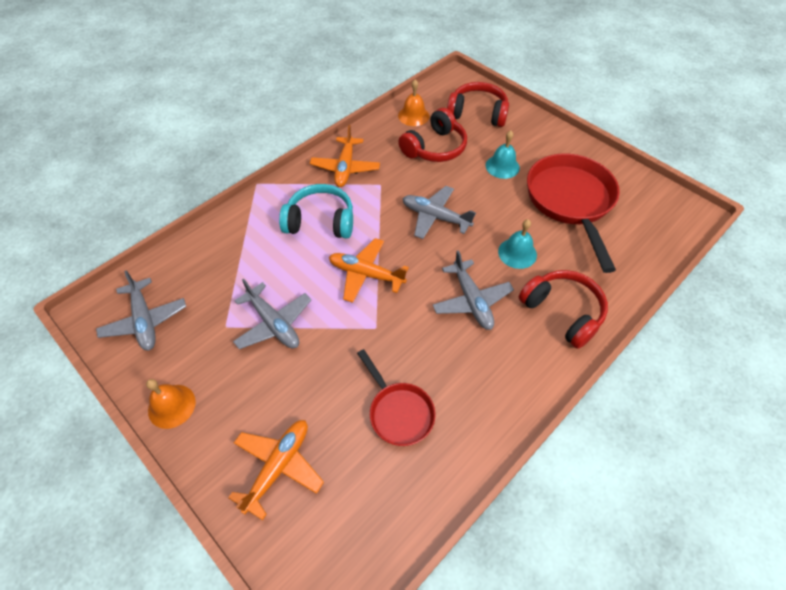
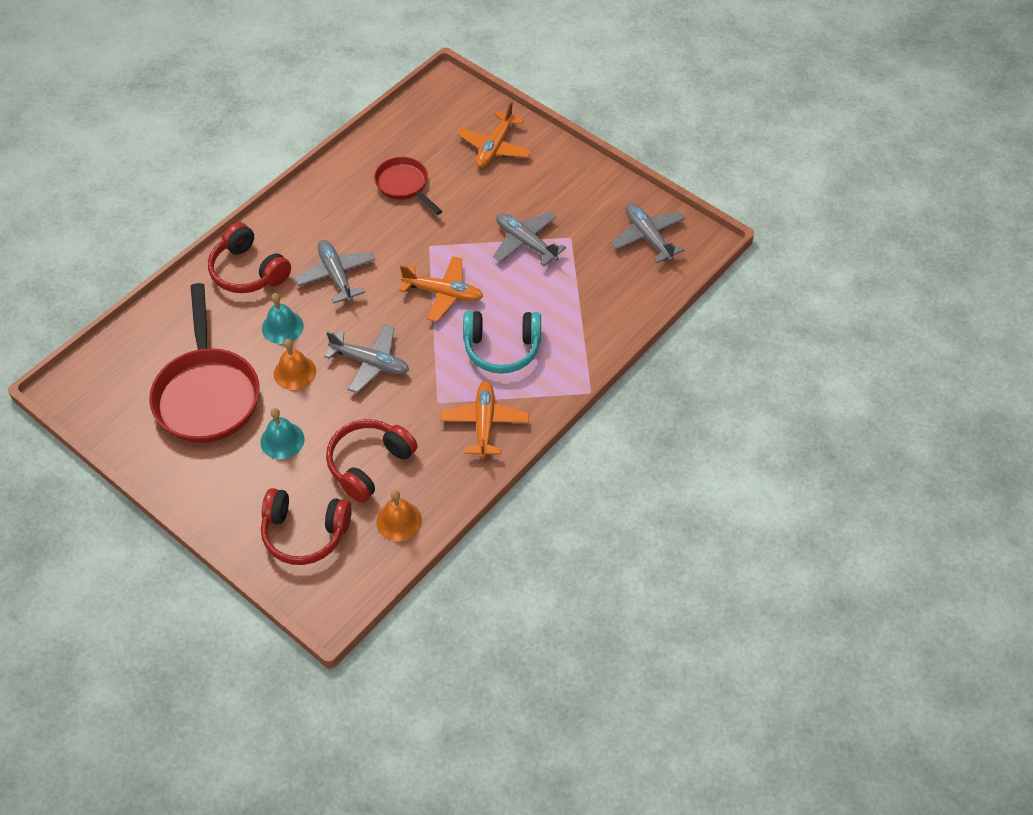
camera: 175 degrees right, 0 degrees up
(171, 406) = (593, 177): orange bell -> orange bell (295, 372)

